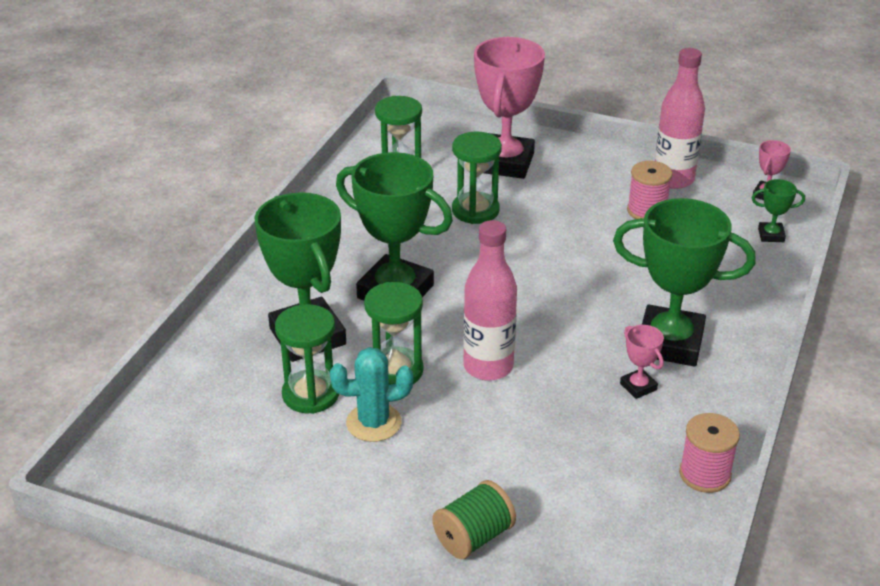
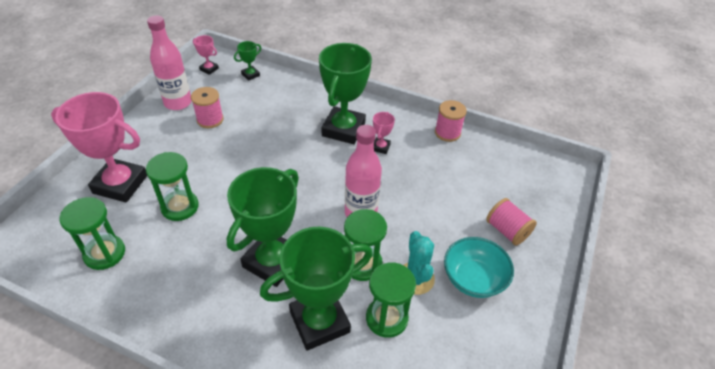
camera: 90 degrees left, 10 degrees up
(374, 486) = (473, 279): none -> turquoise bowl
(473, 537) = (507, 231): green spool -> pink spool
(638, 387) = (381, 147): pink trophy -> pink trophy turned 45 degrees counterclockwise
(771, 235) = (250, 75): green trophy -> green trophy turned 45 degrees clockwise

